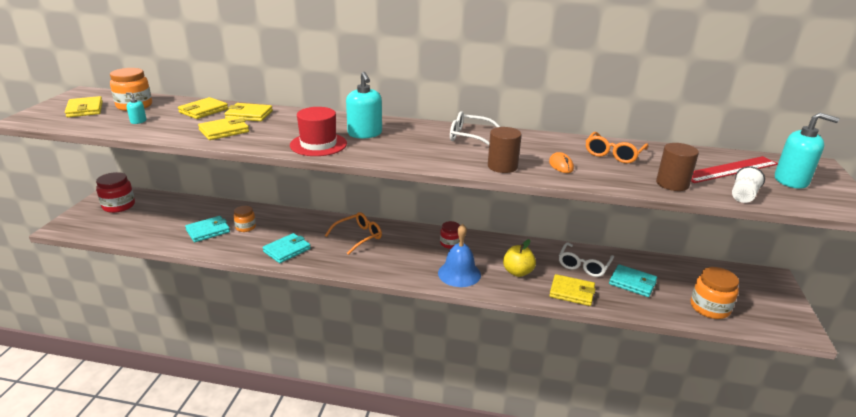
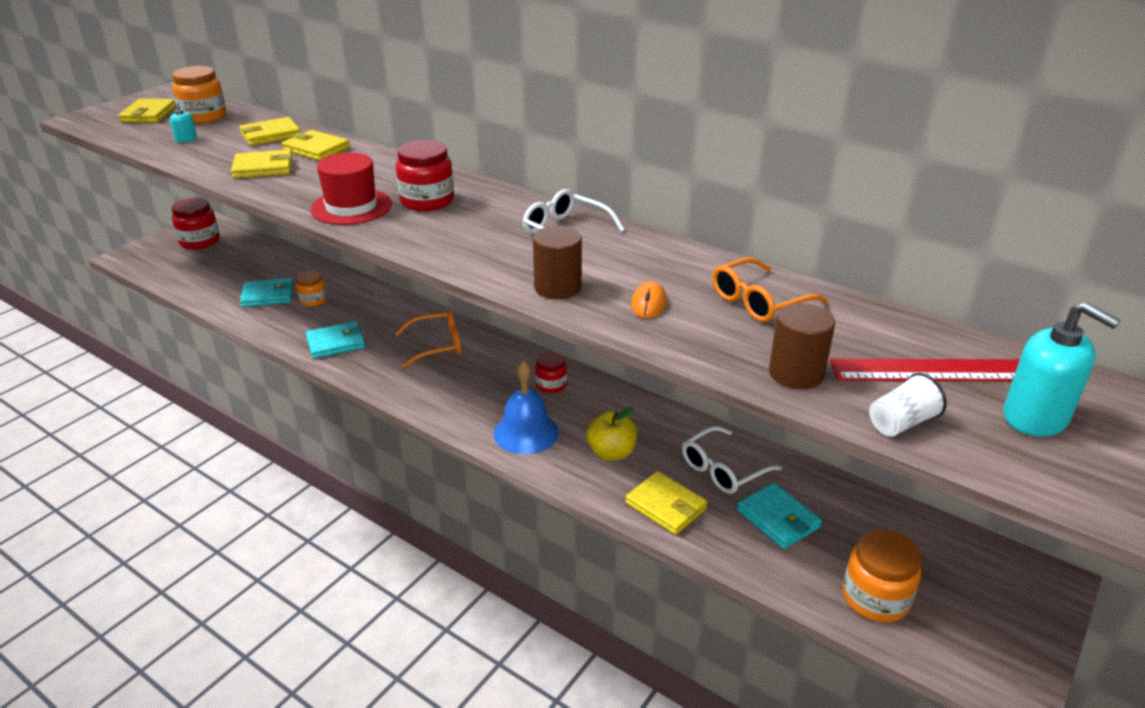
camera: 25 degrees right, 5 degrees up
(365, 134) = (427, 201): turquoise soap dispenser -> red jar

